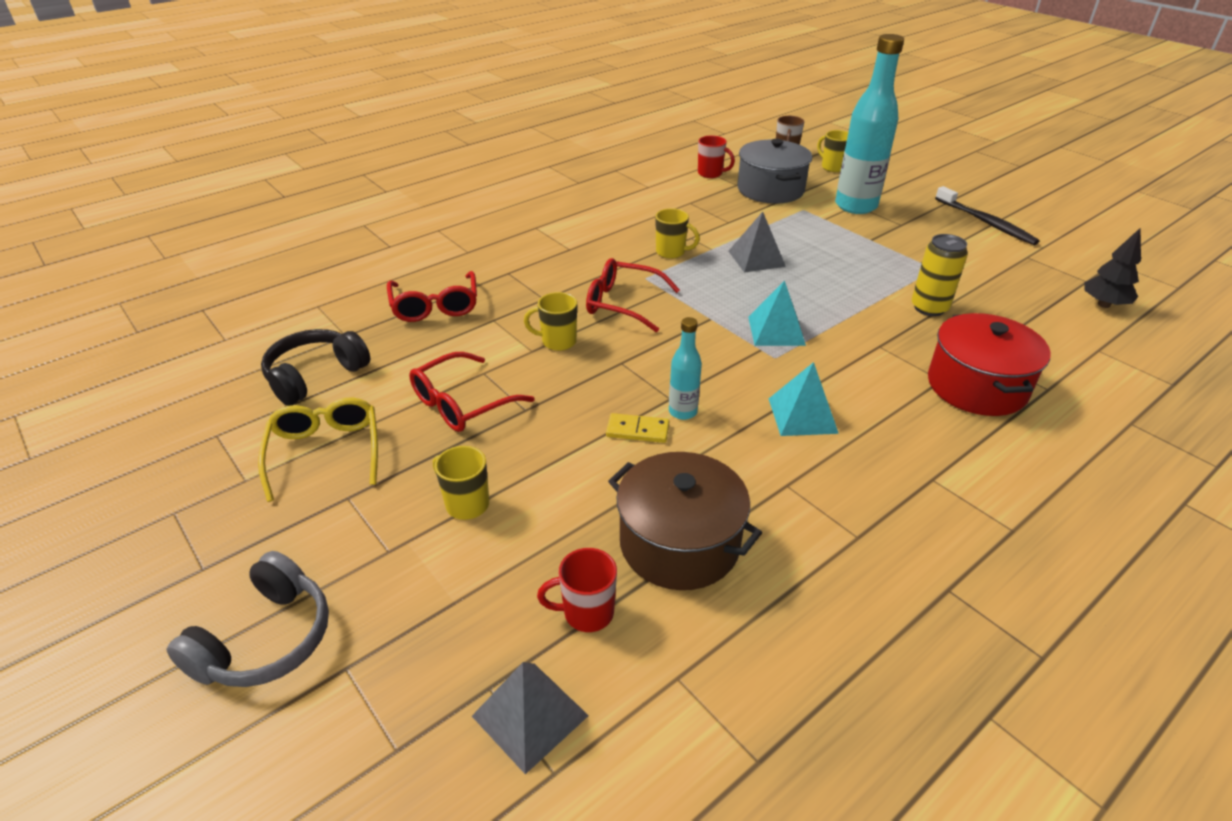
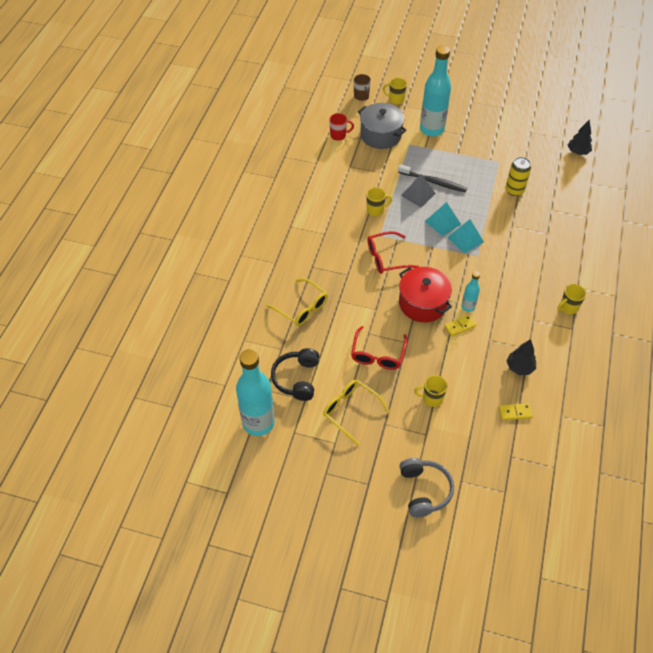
camera: 35 degrees left, 15 degrees up
(195, 399) = (258, 422): none -> turquoise bottle
(435, 306) = (302, 308): red glasses -> yellow glasses
(530, 715) = (531, 456): grey pyramid -> none
(557, 342) = (381, 297): yellow mug -> yellow mug (568, 307)
(586, 613) = (515, 412): red mug -> yellow domino
(679, 543) = (519, 367): brown pot -> black tree
(802, 415) = (512, 282): turquoise pyramid -> turquoise pyramid (442, 222)
(976, 386) = (562, 230): red pot -> red pot (422, 303)
(986, 222) = (498, 114): black toothbrush -> black toothbrush (433, 182)

